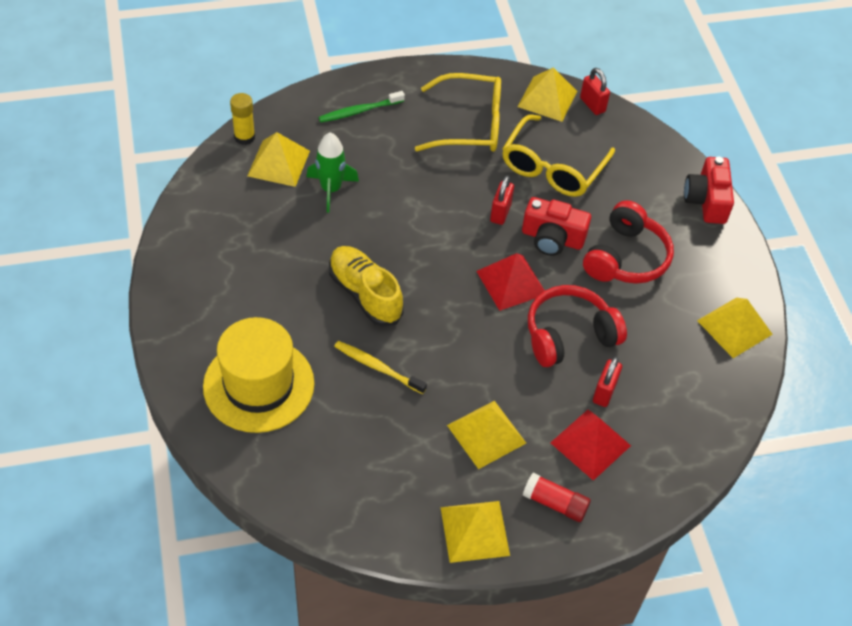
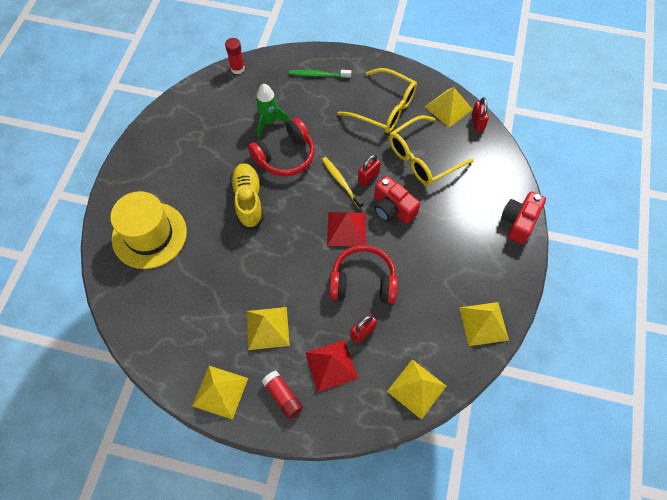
camera: 30 degrees right, 10 degrees up
(244, 137) = (237, 68): yellow glue stick -> red glue stick
(278, 163) = (247, 93): yellow pyramid -> yellow pyramid (416, 388)
(378, 367) = (227, 253): yellow toothbrush -> yellow toothbrush (341, 182)
(625, 257) = (435, 241): red headphones -> red headphones (285, 156)

